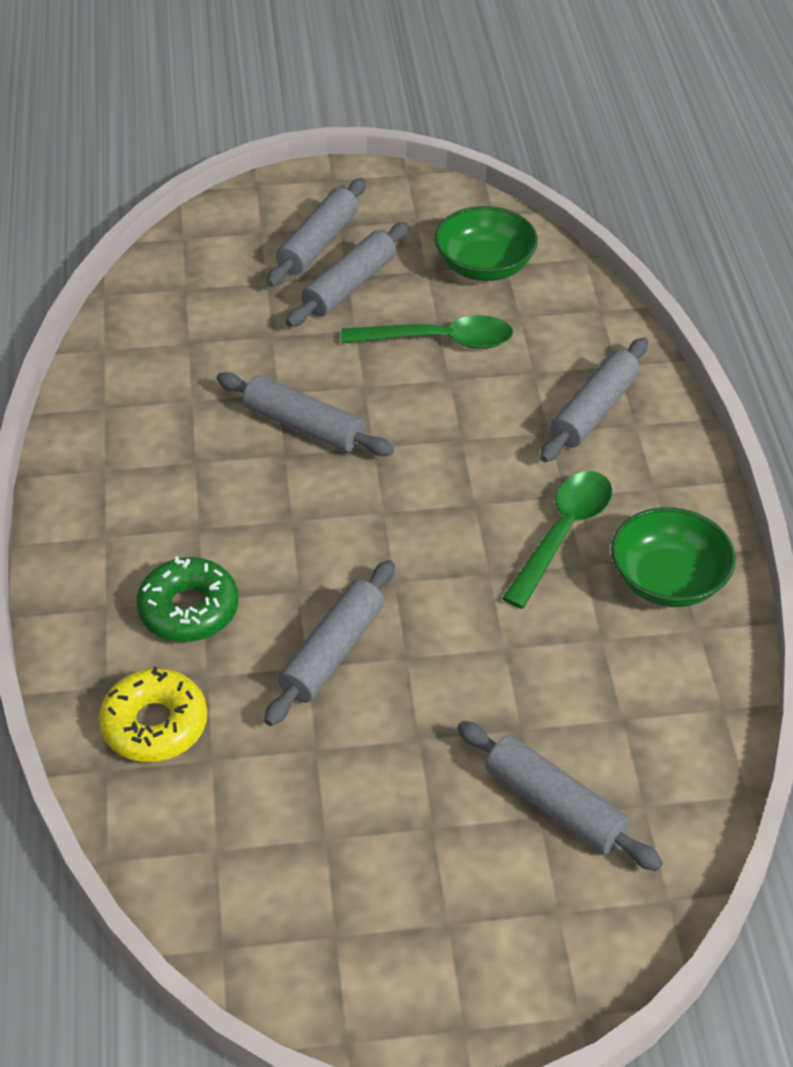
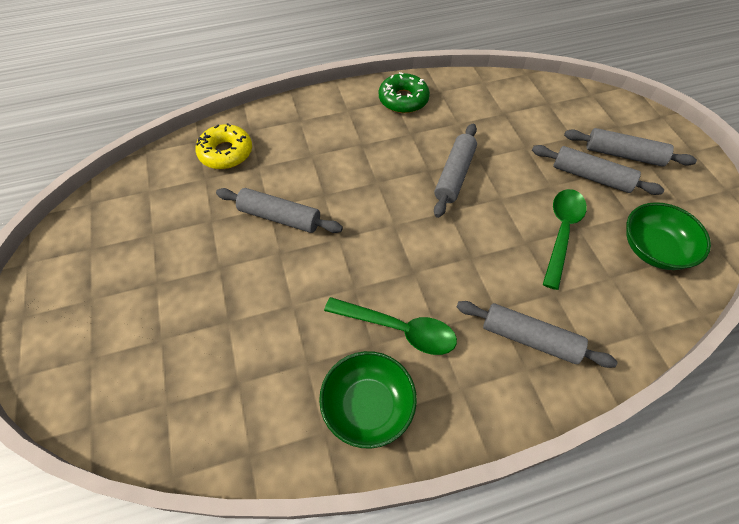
camera: 80 degrees right, 10 degrees up
(189, 609) = (303, 151): green donut -> green donut (403, 100)
(439, 340) = (561, 232): green spoon -> green spoon turned 150 degrees counterclockwise
(554, 805) = (168, 348): grey rolling pin -> none

